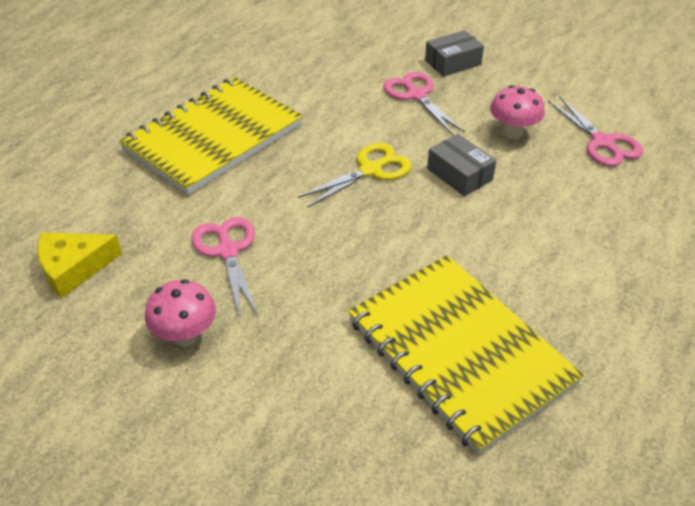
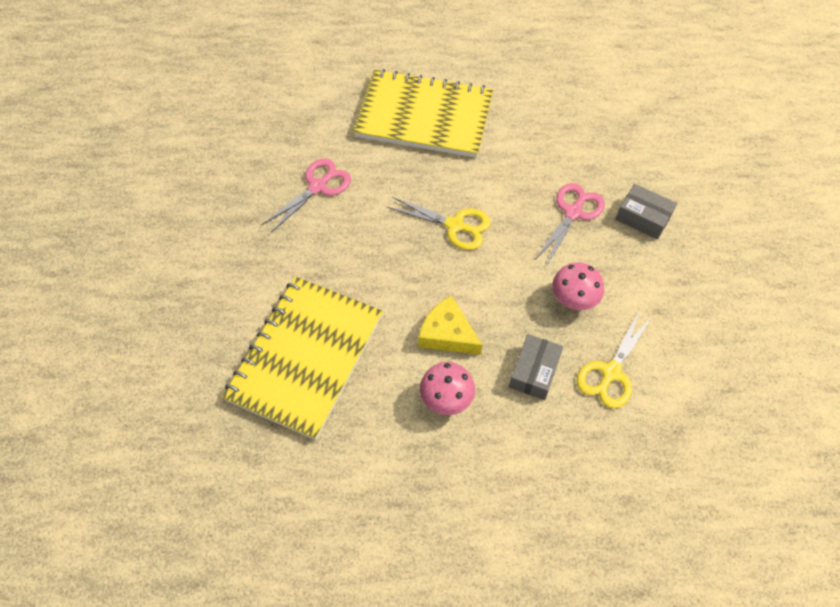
camera: 60 degrees right, 15 degrees up
(73, 268) = (256, 120): yellow cheese -> yellow cheese (447, 334)
(185, 335) = (236, 205): pink mushroom -> pink mushroom (446, 400)
(459, 174) = (491, 284): grey box -> grey box (534, 372)
(602, 142) = (611, 372): pink scissors -> yellow scissors

